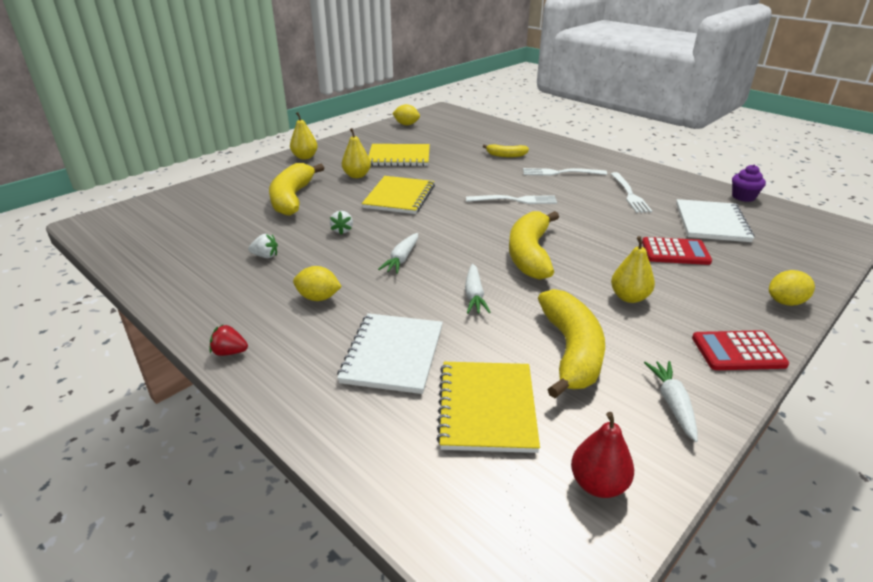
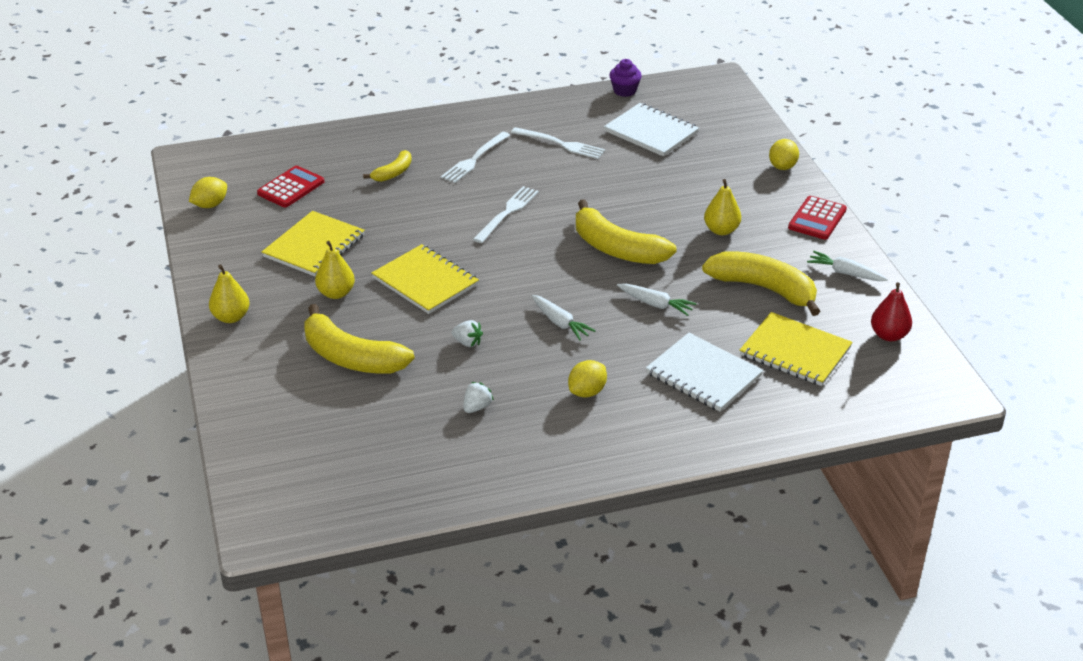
camera: 60 degrees left, 5 degrees up
(230, 352) = (633, 462): red strawberry -> none
(675, 252) = (679, 175): red calculator -> red calculator (291, 188)

